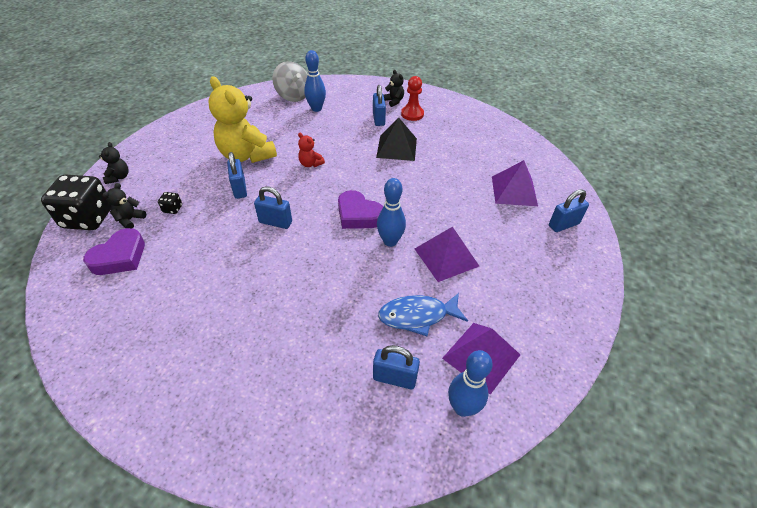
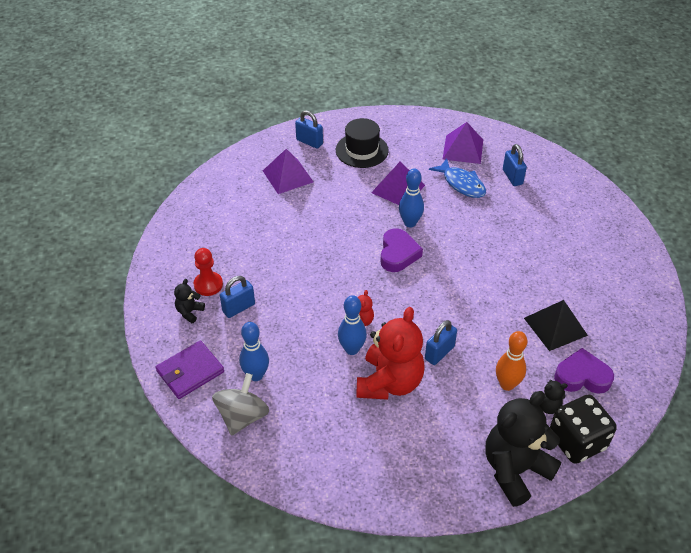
camera: 120 degrees left, 0 degrees up
(119, 177) = (515, 470): black teddy bear -> black teddy bear, size x2.29
(172, 209) = (507, 384): black dice -> orange bowling pin
(247, 155) = (389, 382): yellow teddy bear -> red teddy bear
(275, 222) = (453, 300): blue padlock -> none
(345, 89) = (190, 371): none -> purple wallet
(397, 148) = (282, 271): black pyramid -> black pyramid (555, 326)
(462, 407) = (501, 147): blue bowling pin -> blue bowling pin (352, 349)
(528, 258) = (362, 150): none -> black hat

